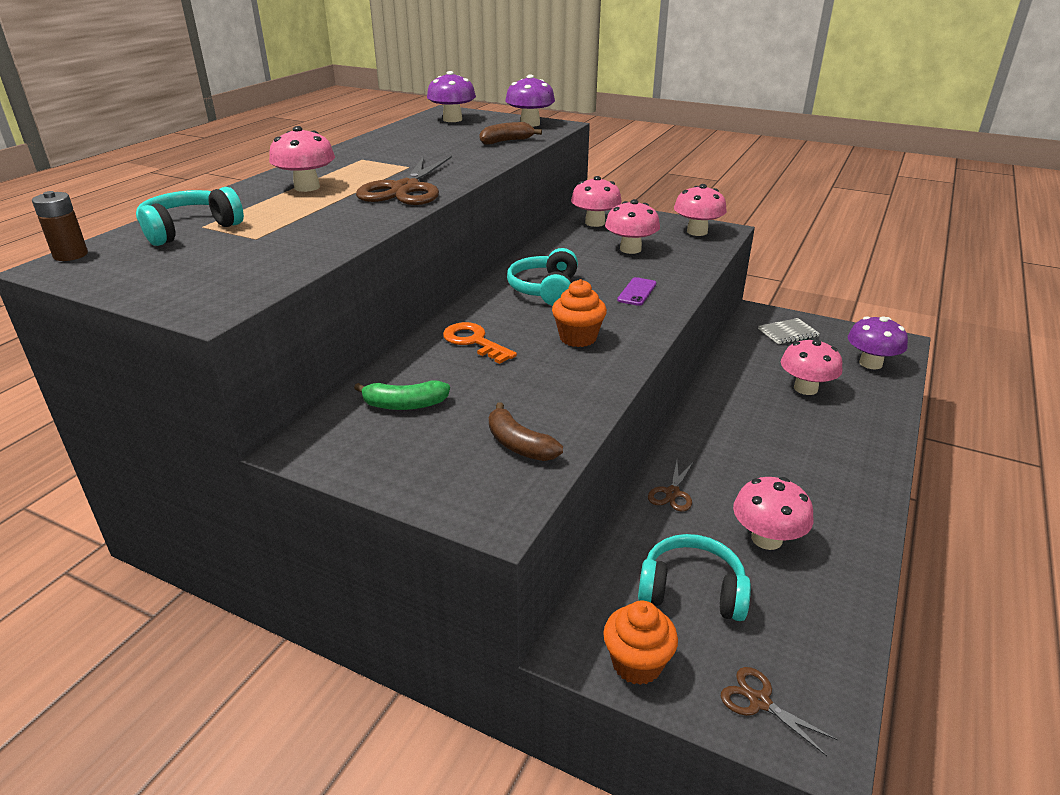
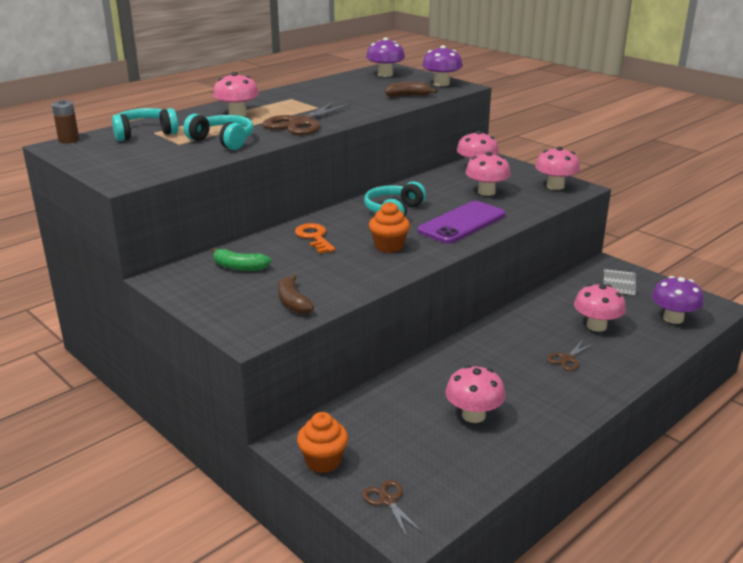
camera: 20 degrees right, 5 degrees down
(637, 292) = (462, 223): purple phone -> purple phone, size x2.11
(672, 493) = (427, 373): brown scissors -> brown scissors (567, 359)
(692, 590) = (392, 432): turquoise headphones -> turquoise headphones (223, 141)
(788, 333) = (619, 283): grey notebook -> grey notebook turned 75 degrees counterclockwise

